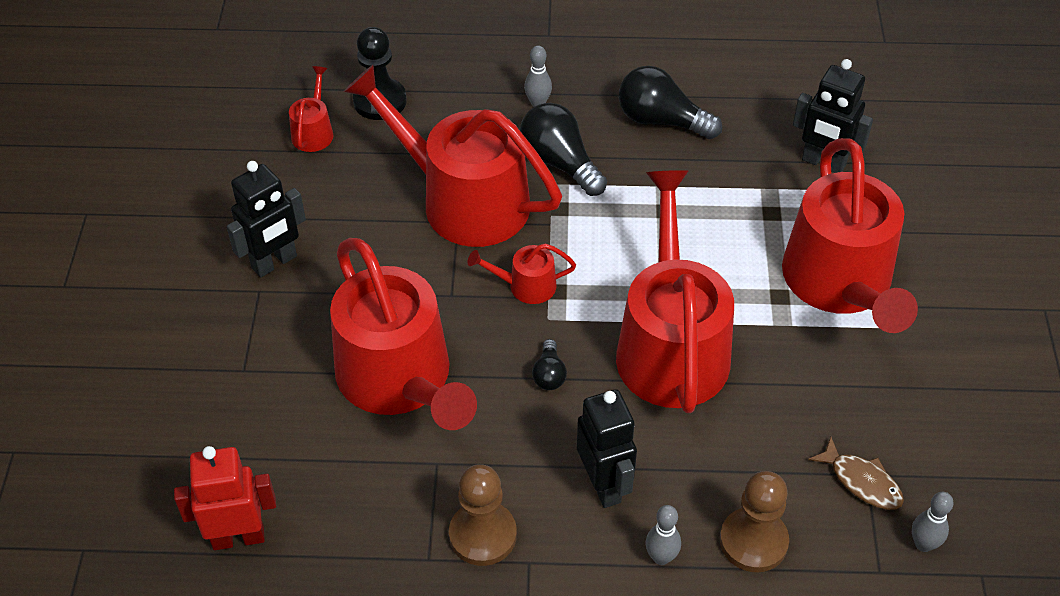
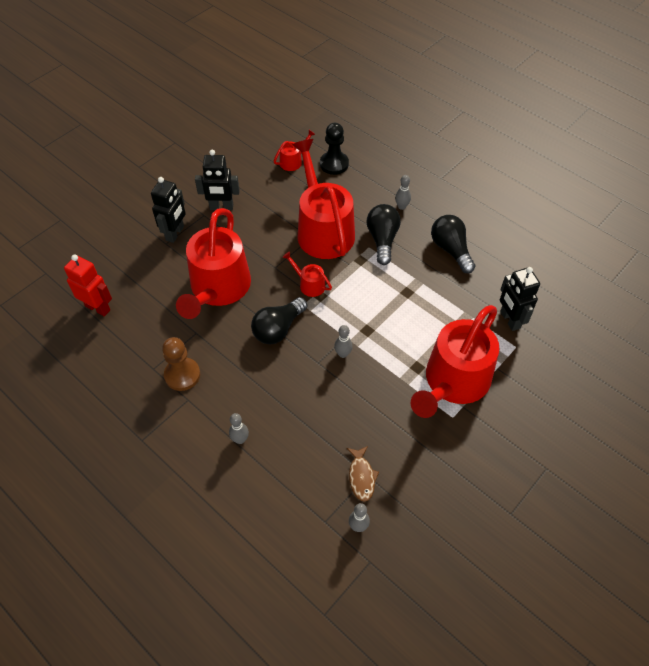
camera: 40 degrees right, 5 degrees up
(549, 374) = (278, 329): black light bulb -> black light bulb, size x1.96
(604, 485) = (250, 392): black robot -> black robot (175, 233)
(671, 346) = (343, 354): red watering can -> grey bowling pin
(753, 541) = (285, 464): brown pawn -> none

